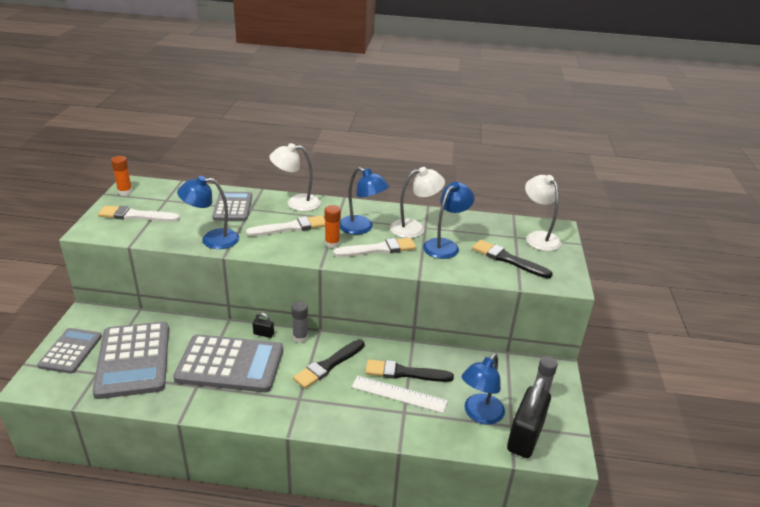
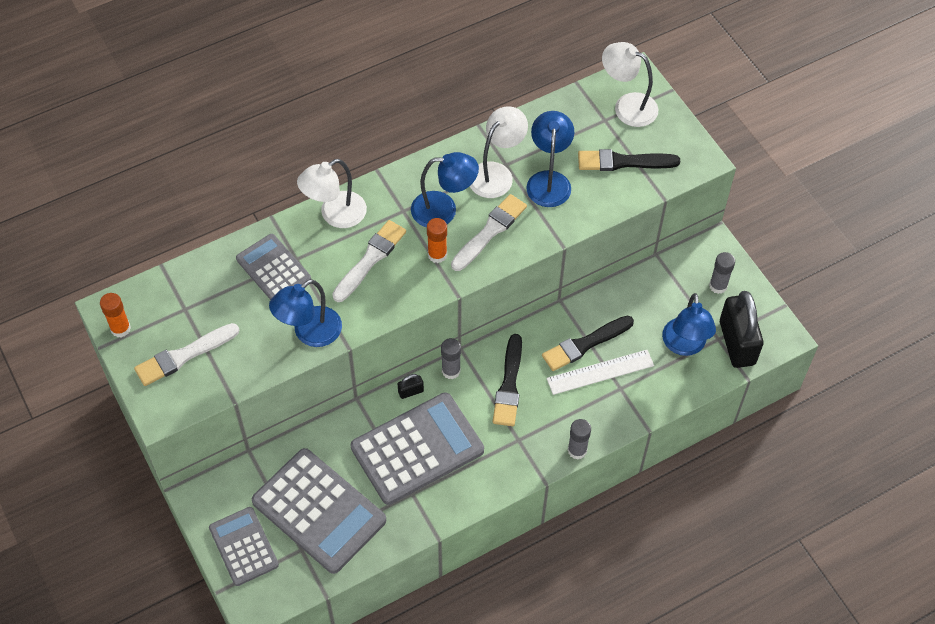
camera: 35 degrees left, 25 degrees up
(332, 430) = (577, 450): none -> grey glue stick

